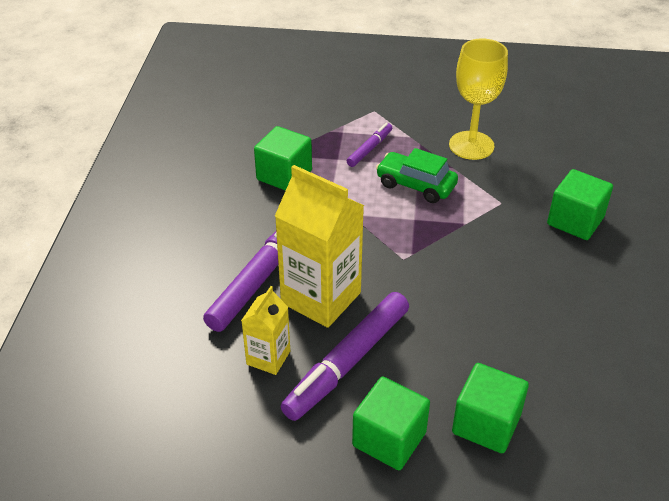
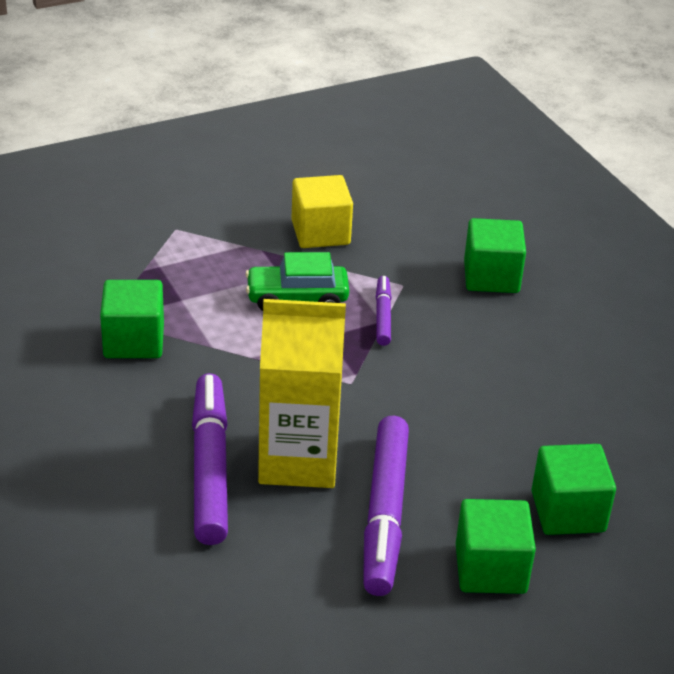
camera: 35 degrees left, 5 degrees down
(268, 358) = (297, 547): yellow carton -> none
(369, 149) = (209, 275): purple marker -> purple marker (382, 316)
(471, 145) = (320, 233): yellow goblet -> yellow cube

